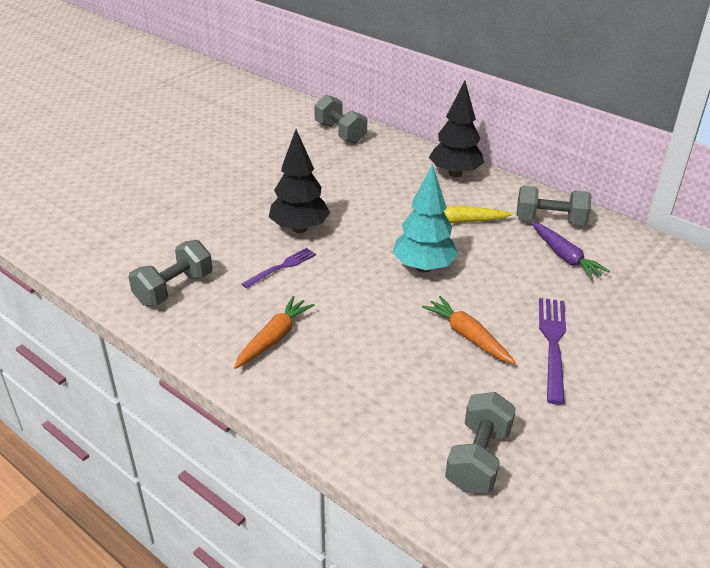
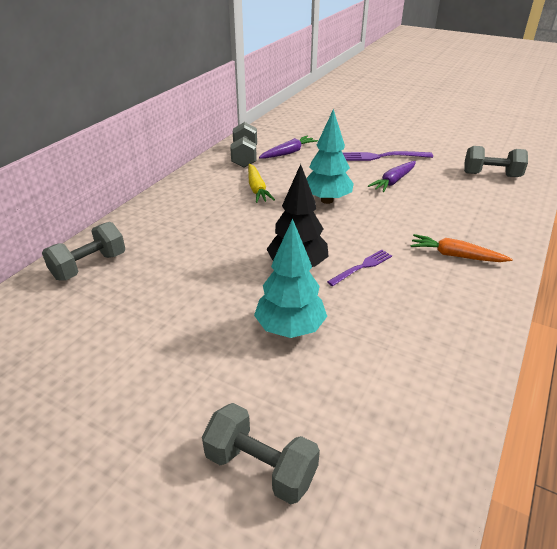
camera: 100 degrees left, 0 degrees up
(174, 289) = (436, 328): grey dumbbell -> grey dumbbell (260, 467)
(217, 214) = (290, 329): none -> turquoise tree
(282, 267) = (362, 266): purple fork -> purple fork turned 105 degrees clockwise
(455, 173) = (179, 194): black tree -> none
(467, 336) = (393, 181): orange carrot -> purple carrot

